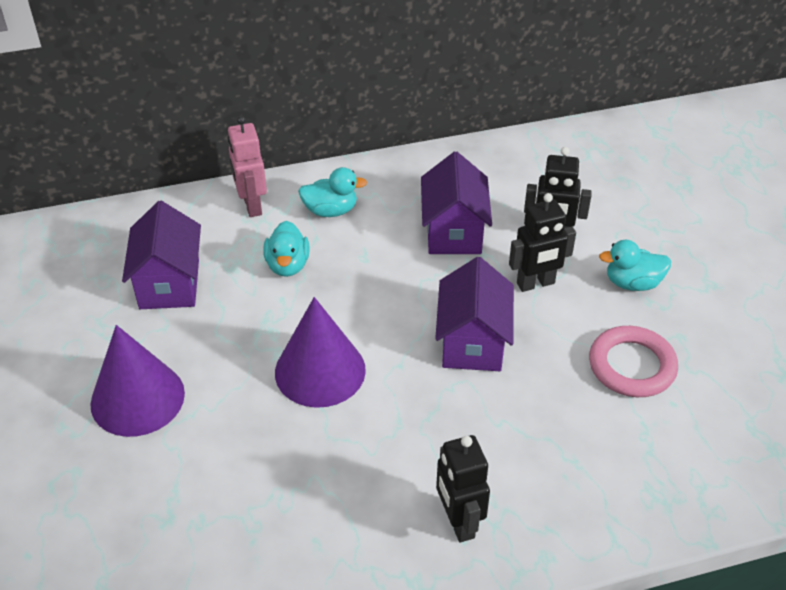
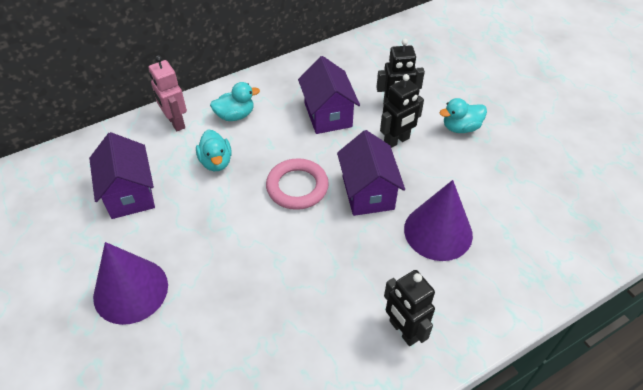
camera: 15 degrees left, 5 degrees up
(320, 371) = (265, 237): purple cone -> purple cone (438, 231)
(632, 366) = (481, 186): pink ring -> pink ring (297, 187)

